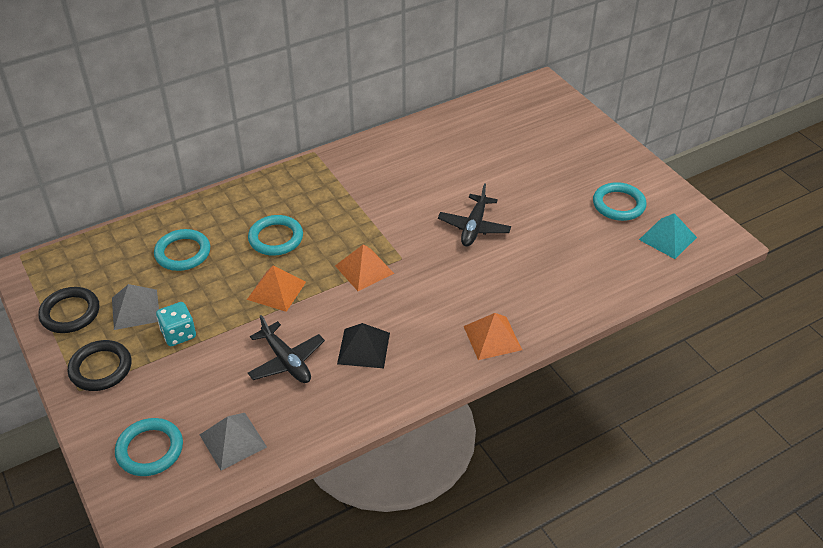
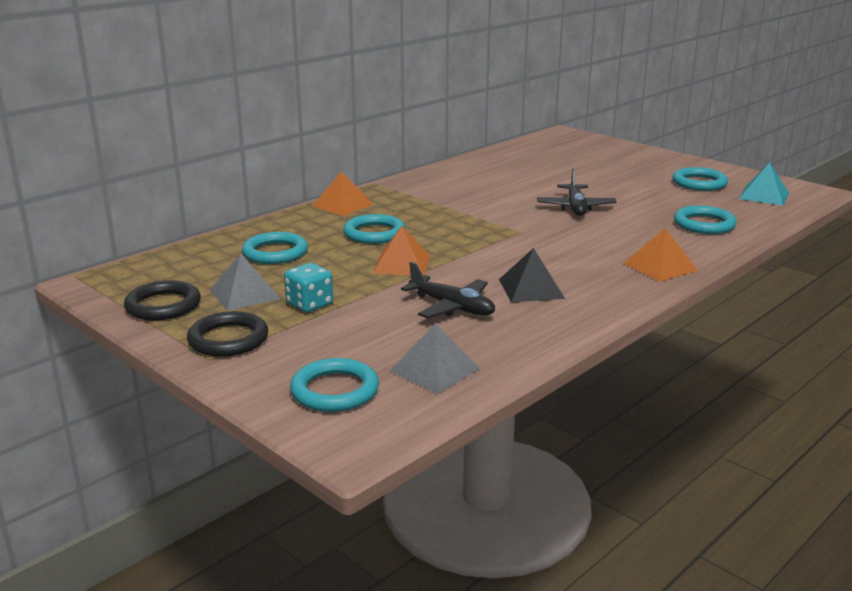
camera: 15 degrees left, 20 degrees down
(364, 269) = (486, 242): orange pyramid -> orange pyramid (342, 205)
(575, 278) = (704, 224): none -> turquoise ring

